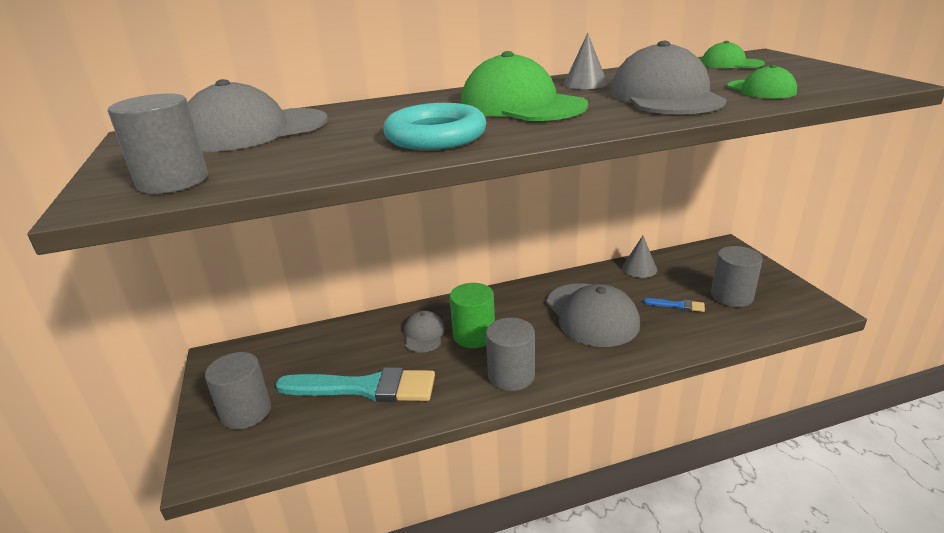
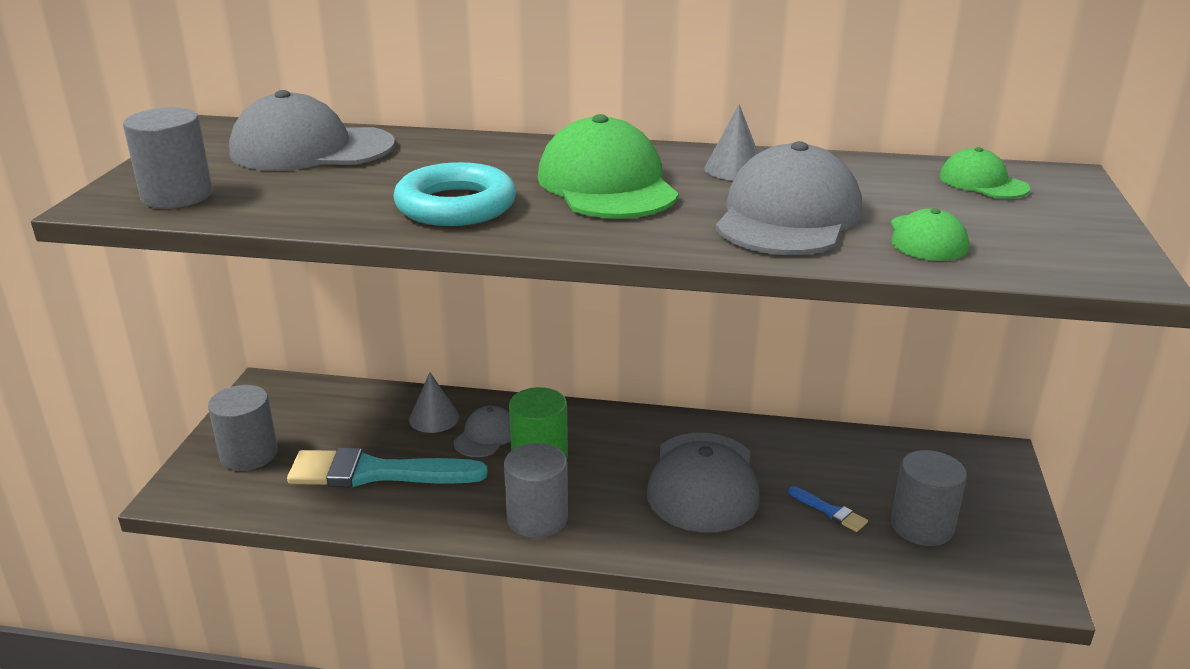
camera: 25 degrees right, 0 degrees up
(365, 388) = (376, 473): turquoise brush -> turquoise brush turned 150 degrees clockwise
(639, 268) = (832, 444): grey cone -> grey cone (434, 418)

